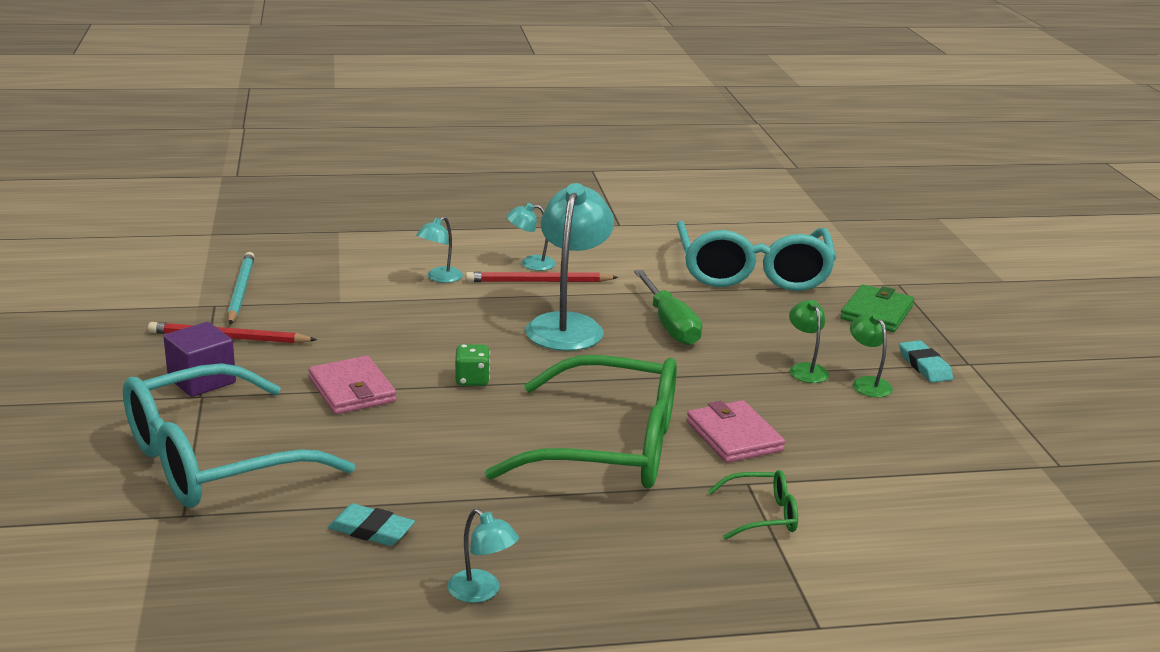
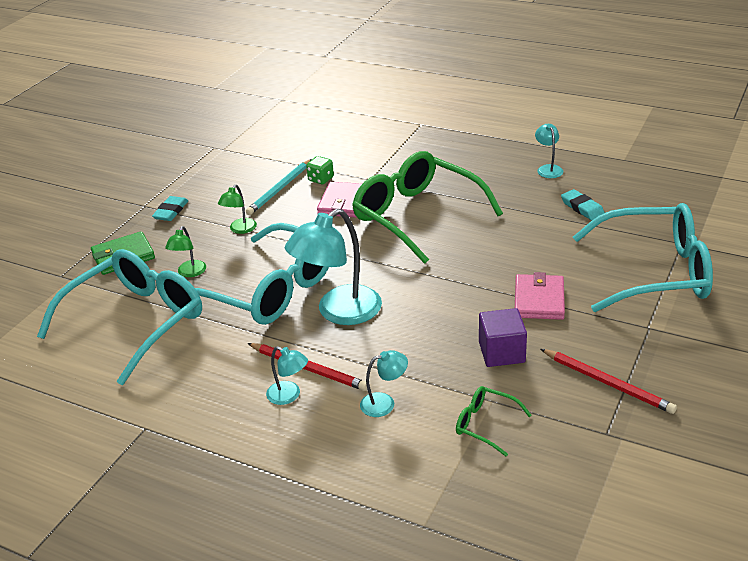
camera: 140 degrees left, 10 degrees up
(202, 380) = (643, 342): purple cube -> purple cube (501, 352)
(240, 291) = (575, 446): turquoise pencil -> turquoise pencil (280, 189)
(472, 380) = (452, 284): green dice -> green dice (321, 179)
(670, 325) = (270, 289): green screwdriver -> turquoise glasses
(761, 515) = (385, 164): green glasses -> green glasses (486, 424)
(867, 383) = (222, 211): green lamp -> green lamp (189, 273)

